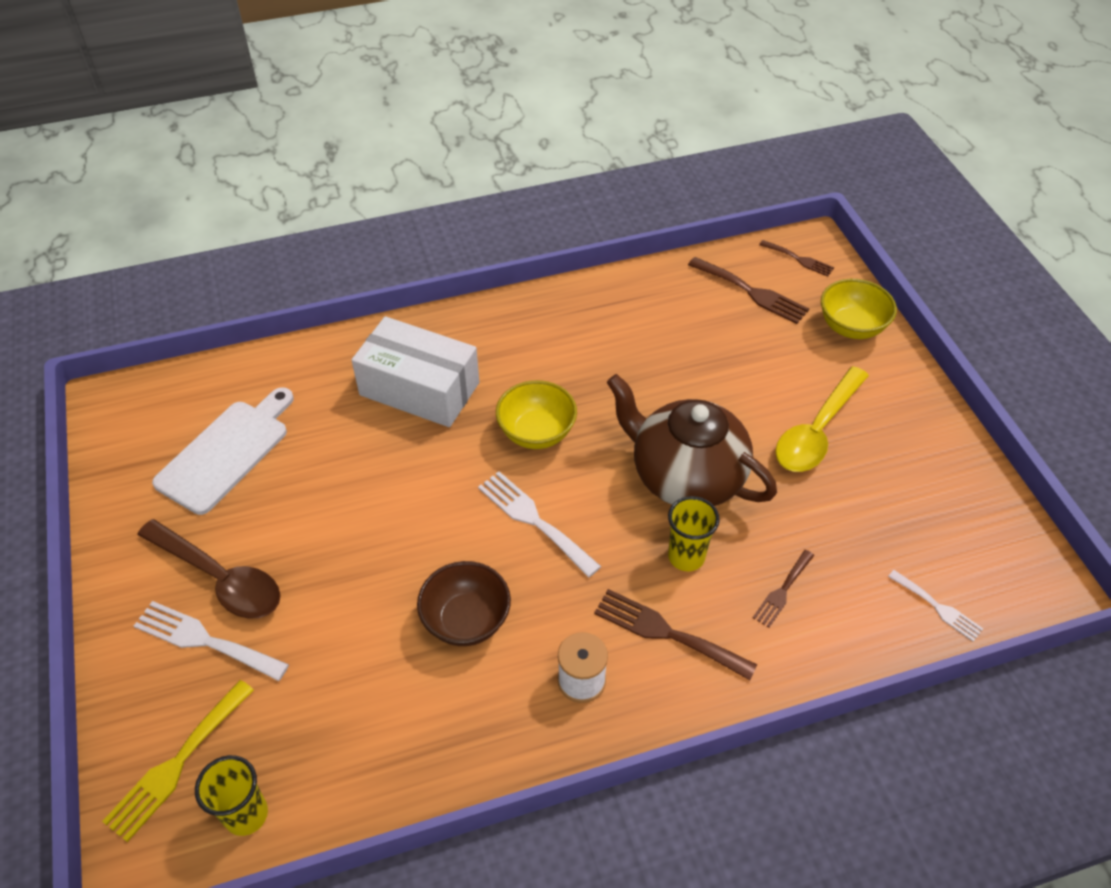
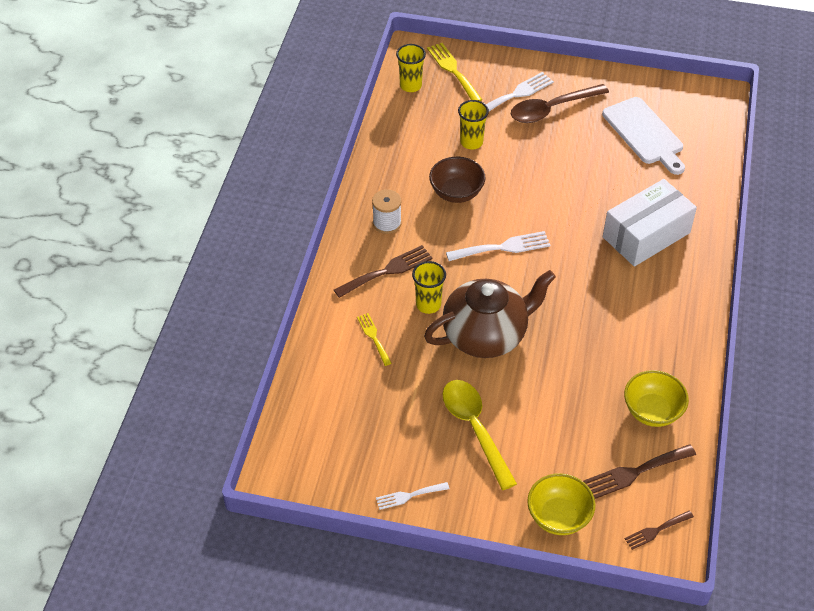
camera: 120 degrees right, 0 degrees up
(347, 651) = (471, 142): none -> yellow cup
(536, 432) = (571, 277): yellow bowl -> yellow bowl (652, 411)
(782, 591) = (373, 337): brown fork -> yellow fork
(938, 607) = (307, 406): white fork -> white fork (409, 496)

